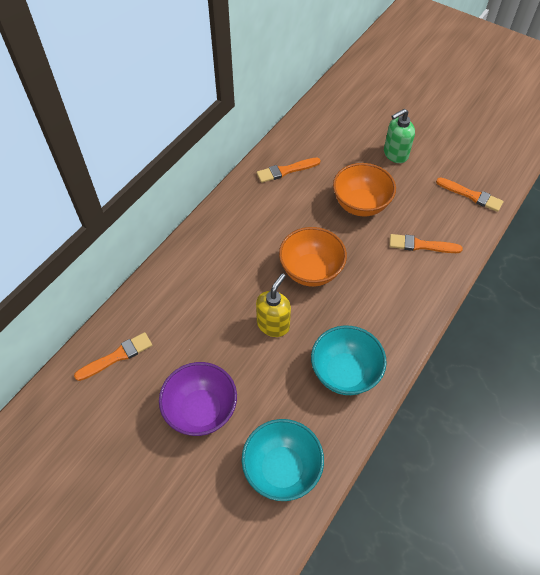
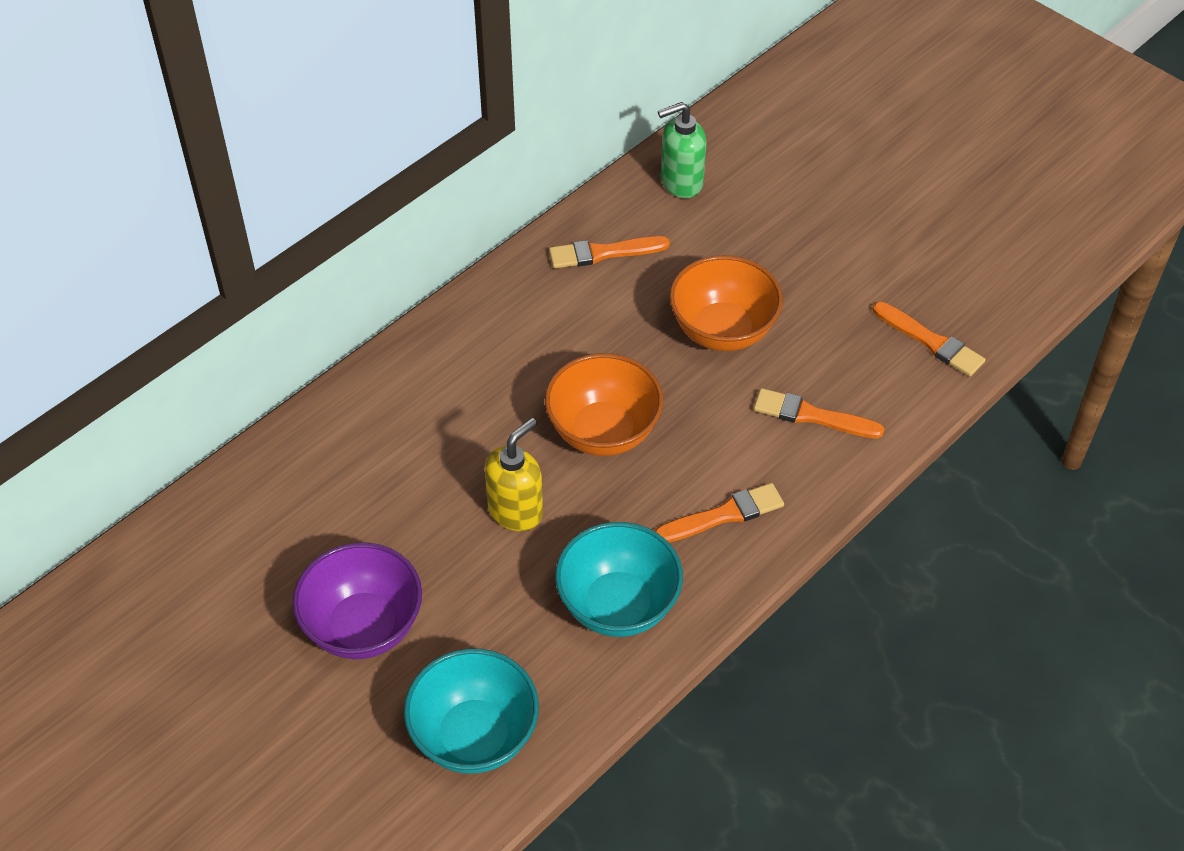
camera: 10 degrees right, 5 degrees down
(117, 356) = (243, 522): orange brush -> orange brush (723, 515)
(395, 154) = (811, 249): green soap dispenser -> green soap dispenser (681, 182)

